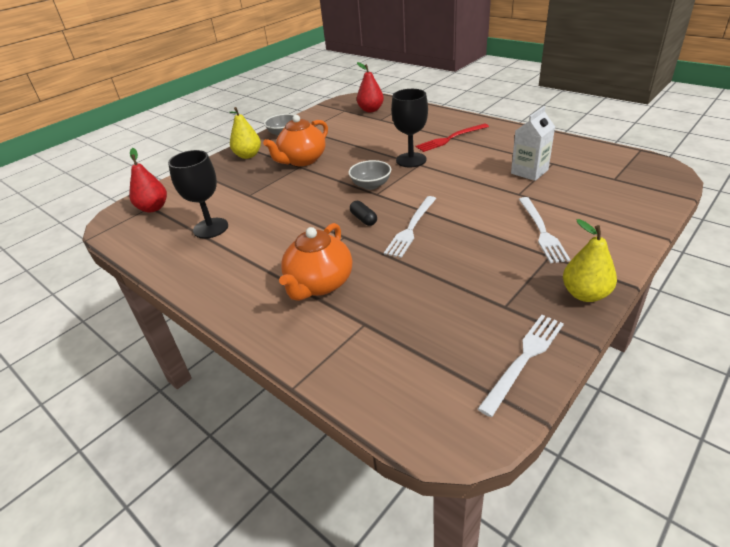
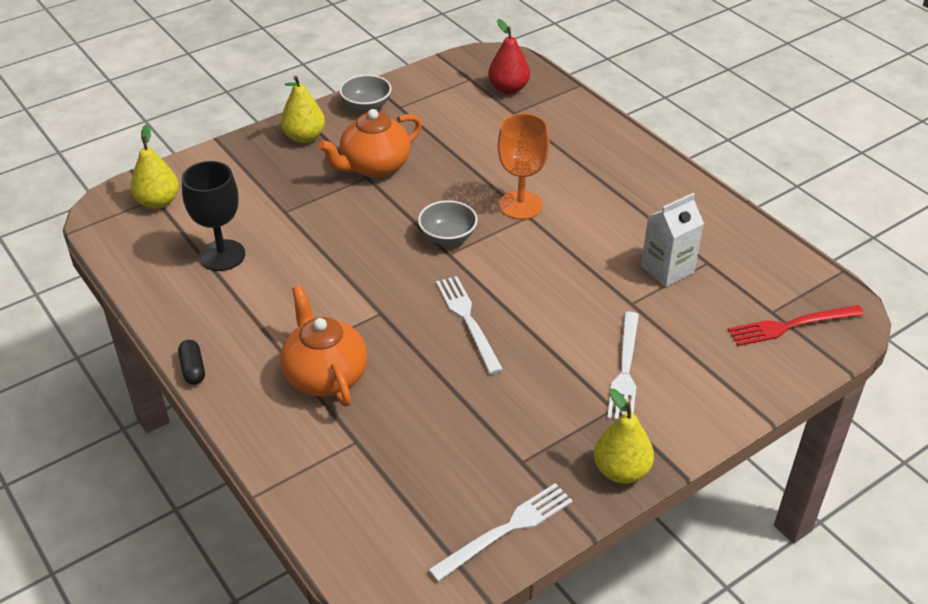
camera: 10 degrees right, 5 degrees up
(153, 208) = (158, 202): red pear -> yellow pear
(319, 284) = (325, 375): orange teapot -> orange teapot turned 120 degrees clockwise
(363, 219) = (415, 292): black capsule -> black capsule (193, 369)
(411, 160) = (520, 205): black goblet -> orange goblet
(411, 227) = (468, 321): white fork -> white fork turned 120 degrees clockwise
(451, 138) = (595, 178): red fork -> red fork (792, 325)

